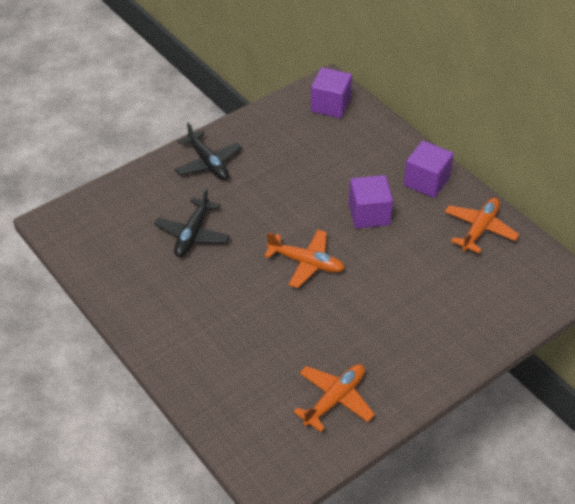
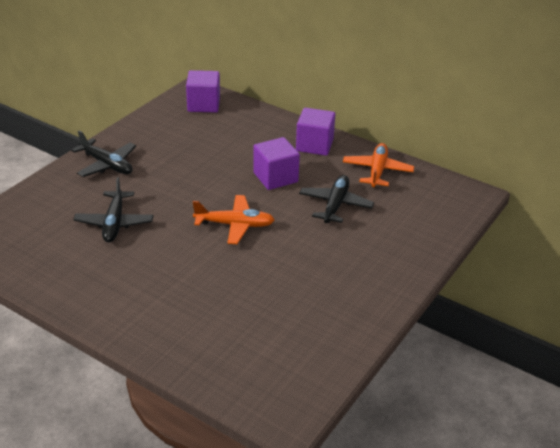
camera: 20 degrees left, 10 degrees down
(335, 399) = (313, 329): orange plane -> none
(417, 262) = (335, 205): none -> black plane

